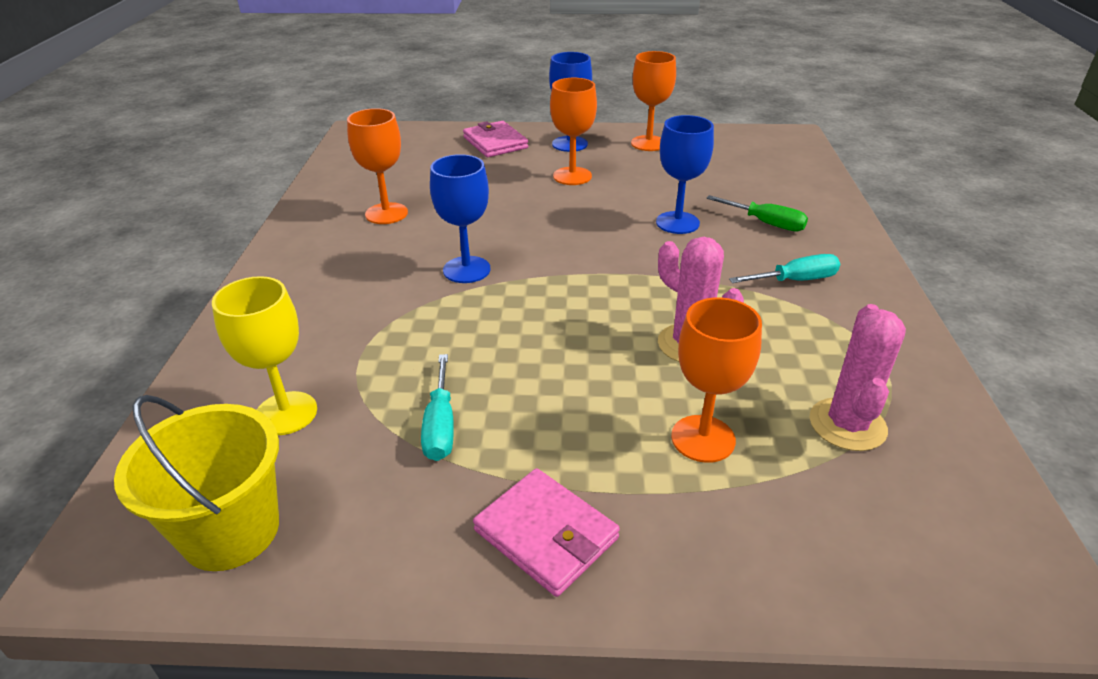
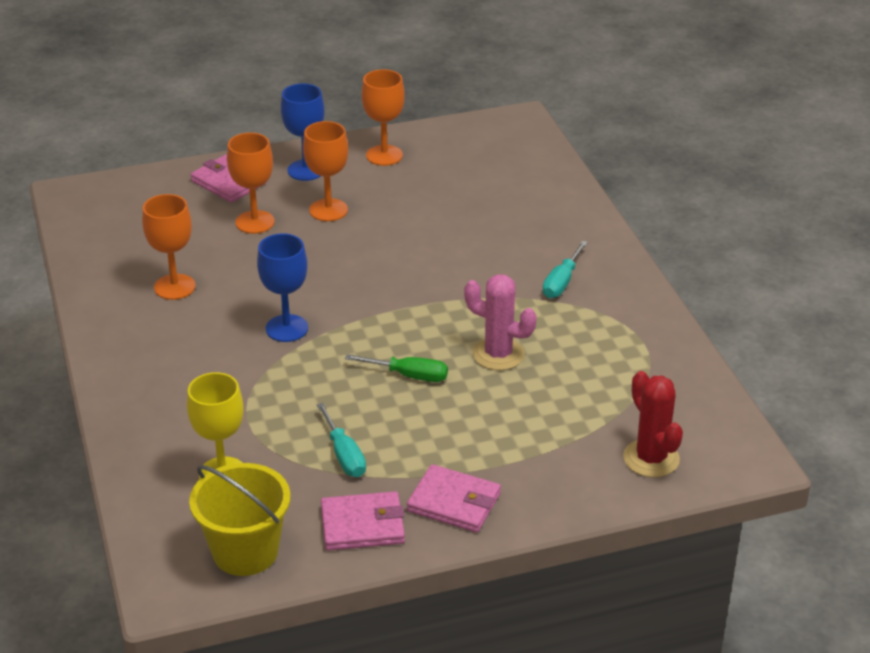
camera: 20 degrees left, 0 degrees up
(404, 534) = (362, 525): none -> pink wallet
(677, 223) = (447, 244): blue goblet -> none
(703, 438) = (531, 421): orange goblet -> orange goblet (255, 222)
(766, 223) = (523, 230): green screwdriver -> green screwdriver (409, 375)
(795, 280) = (562, 282): turquoise screwdriver -> turquoise screwdriver turned 150 degrees clockwise
(847, 424) = (624, 389): pink cactus -> none
(868, 543) = (651, 458): none -> red cactus

